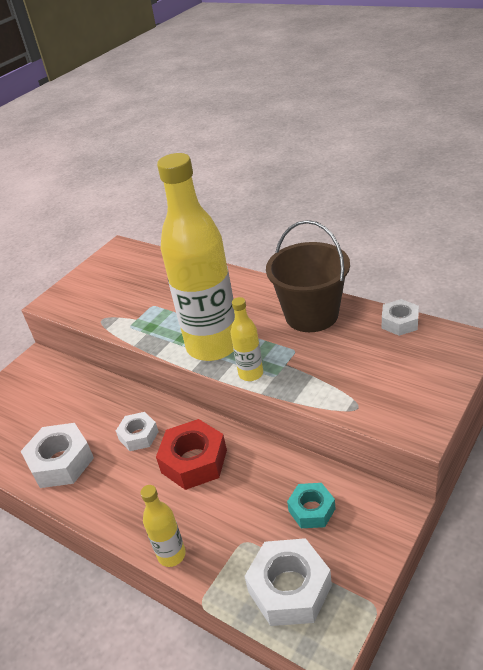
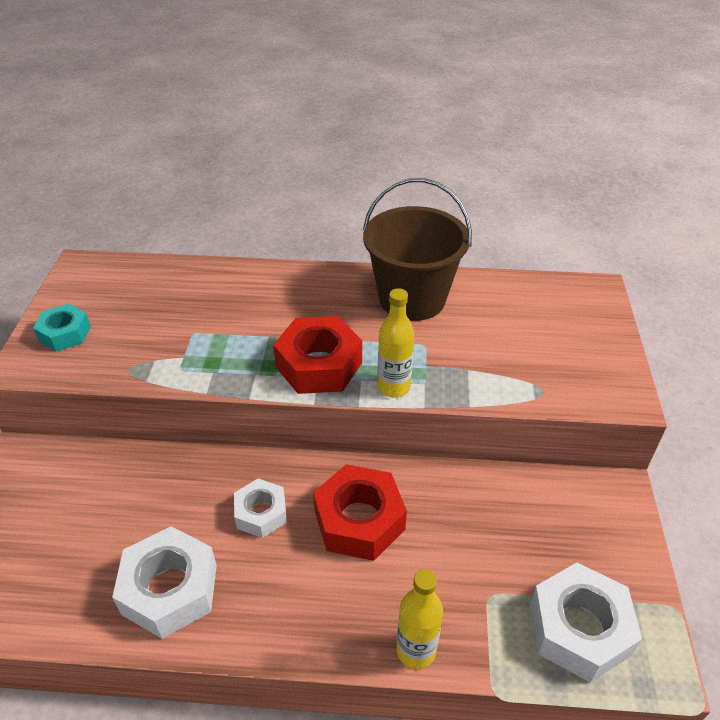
camera: 35 degrees left, 5 degrees up
(213, 345) = (319, 365): yellow bottle -> red nut
(312, 510) = (537, 527): turquoise nut -> turquoise nut (65, 333)
(399, 322) = (514, 285): white nut -> none

